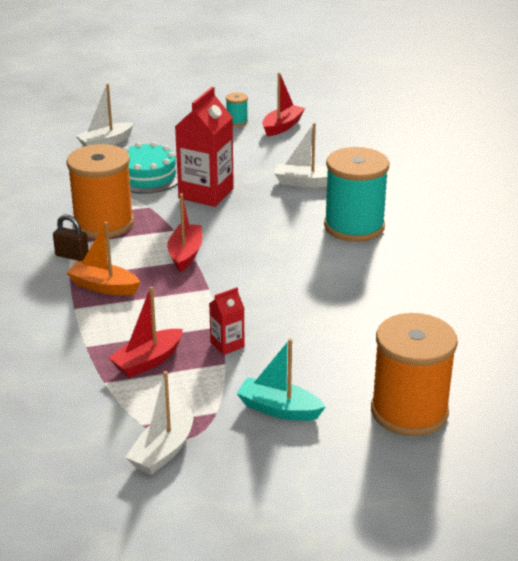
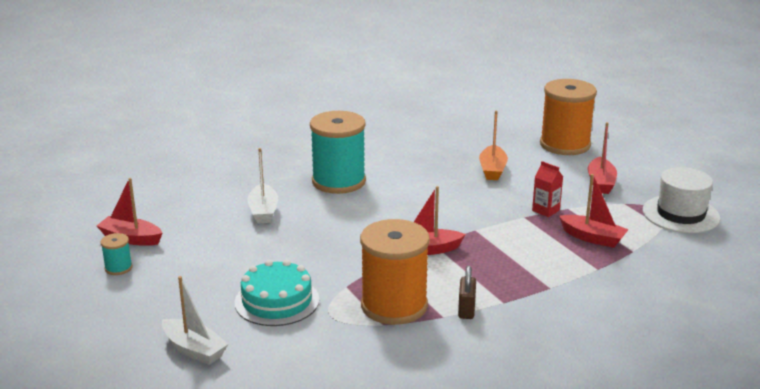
camera: 105 degrees left, 5 degrees down
(103, 287) = (507, 280): orange boat -> orange boat (492, 170)
(163, 452) = (680, 214): white boat -> white hat
(206, 193) = (305, 258): red carton -> none
(279, 409) = (600, 183): turquoise boat -> red boat

